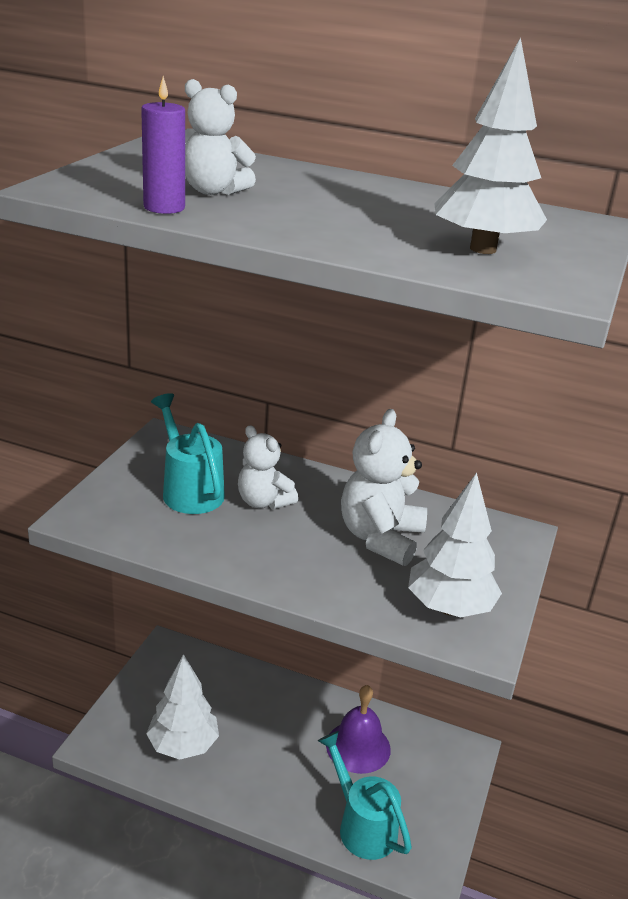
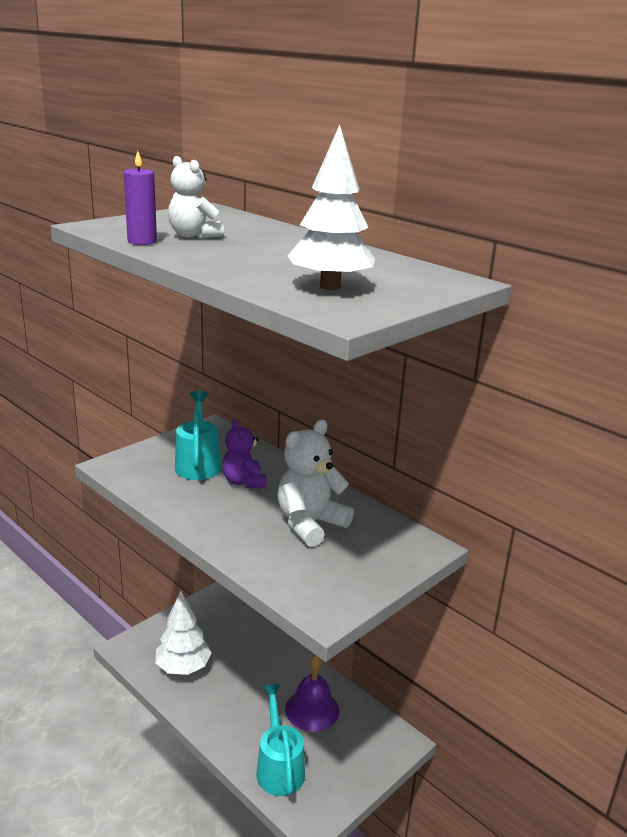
camera: 25 degrees right, 5 degrees down
(263, 502) = (244, 482): white teddy bear -> purple teddy bear
(449, 608) = (320, 583): white tree -> none

